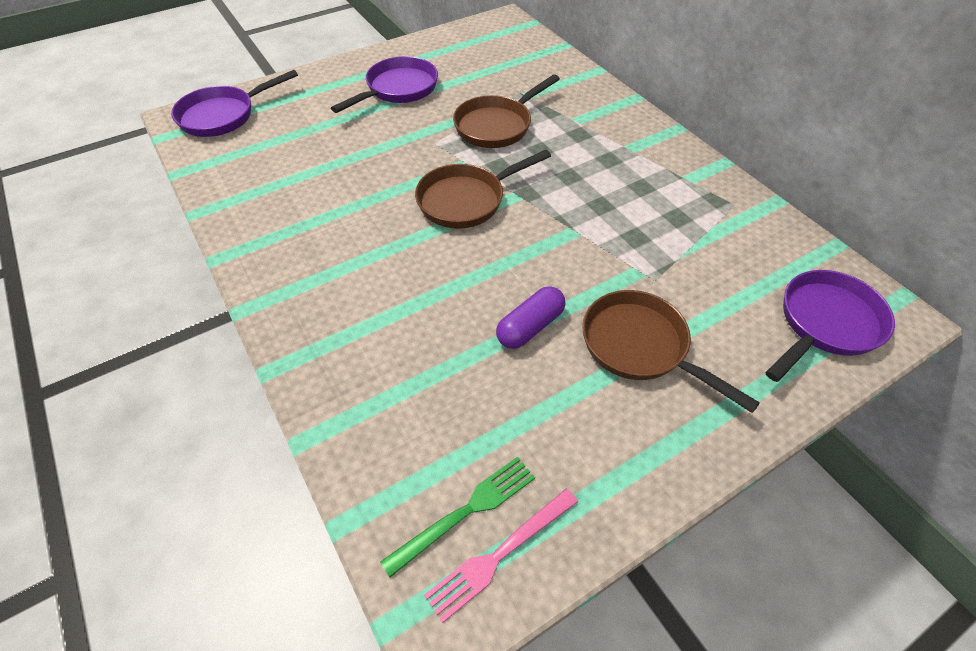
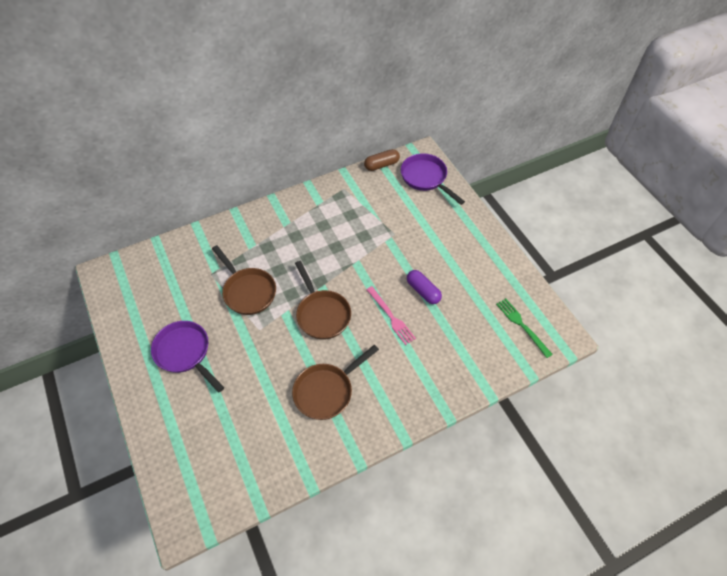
camera: 85 degrees left, 5 degrees up
(223, 116) = (188, 487): purple pan -> none
(500, 554) = (539, 314): pink fork -> pink fork (391, 317)
(640, 347) = (437, 248): brown pan -> brown pan (327, 391)
(822, 252) = (381, 165): none -> brown capsule

